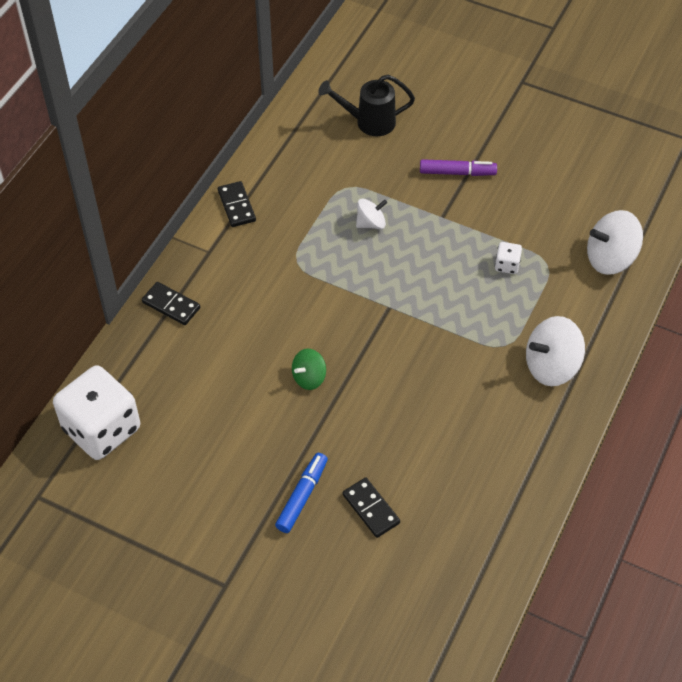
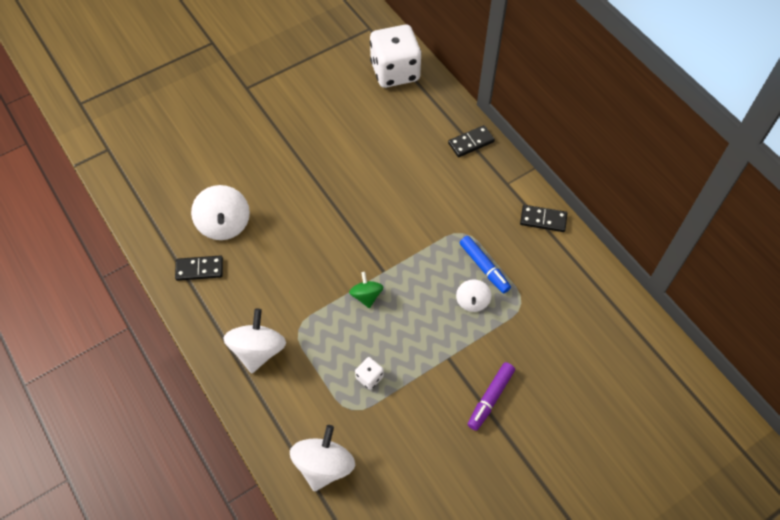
camera: 120 degrees right, 5 degrees up
(302, 496) = (273, 148): blue marker -> blue marker (484, 267)
(309, 378) = (357, 193): green spinning top -> green spinning top (366, 296)
(369, 122) = (588, 360): black watering can -> none
(371, 509) = (236, 179): black domino -> black domino (199, 269)
(437, 484) = (224, 224): none -> white spinning top

